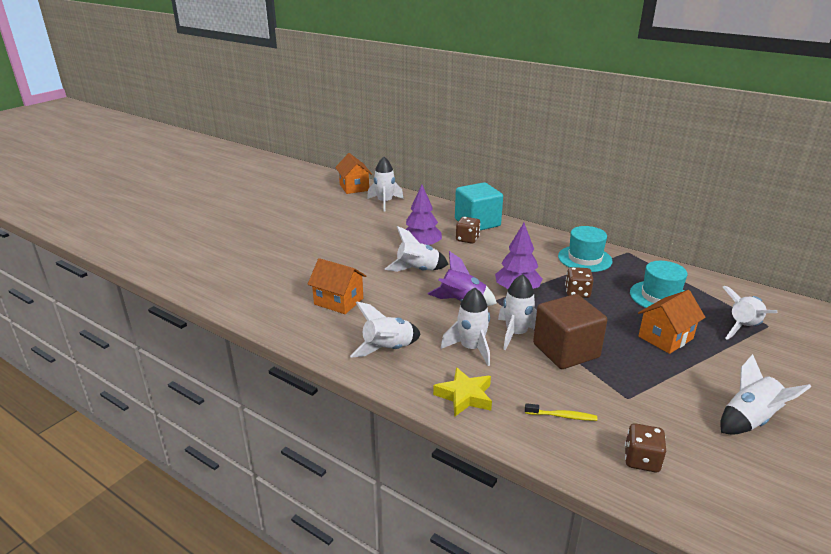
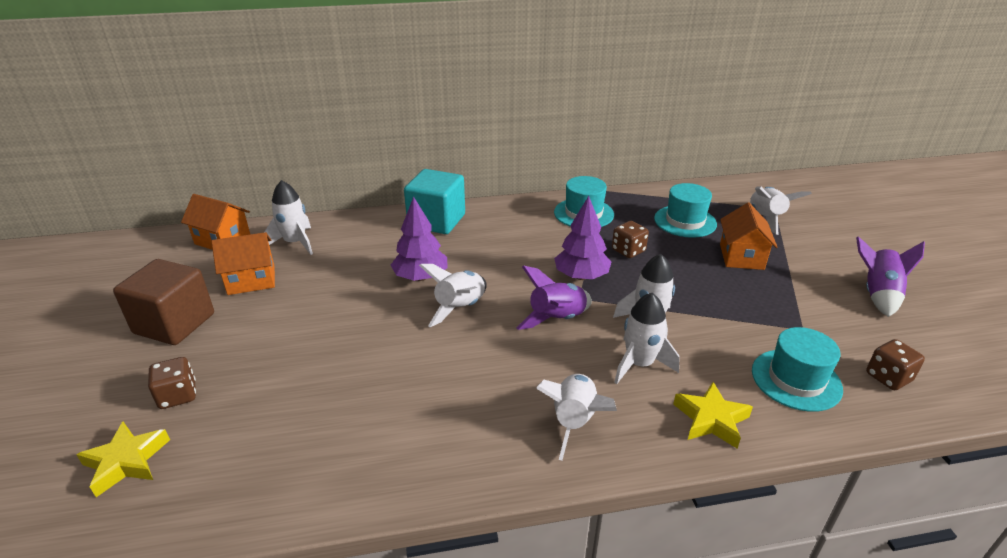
camera: 45 degrees left, 5 degrees up
(201, 256) = (126, 462): none -> yellow star
(338, 301) = (433, 400): orange house -> orange house (251, 280)
(467, 239) = (455, 244): brown dice -> brown dice (178, 395)
(562, 416) = (796, 380): yellow toothbrush -> turquoise hat
(566, 351) = (705, 314): brown cube -> brown cube (174, 323)
(749, 420) = (878, 294): white rocket -> purple rocket

